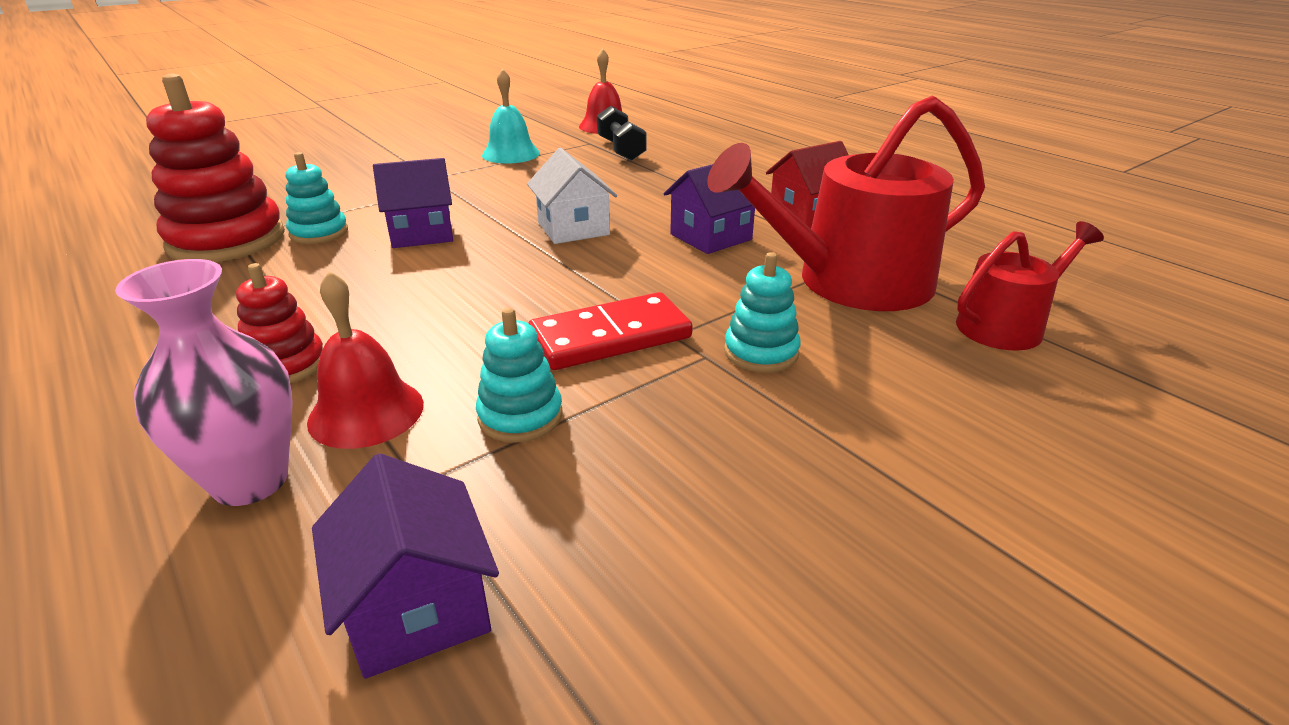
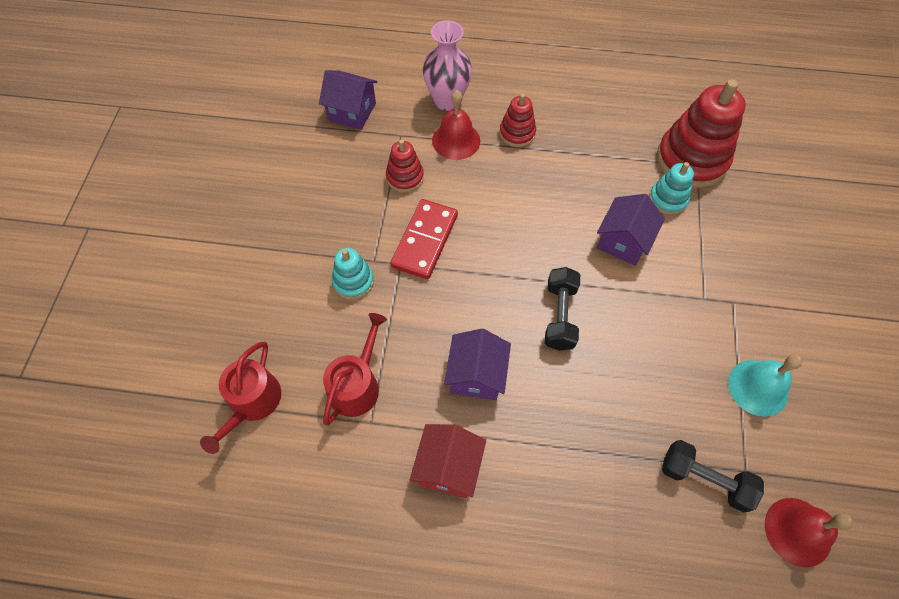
camera: 135 degrees right, 30 degrees up
(520, 416) = (405, 177): turquoise stacking toy -> red stacking toy
(573, 229) = (559, 315): white house -> black dumbbell
(850, 282) = (357, 385): red watering can -> red watering can, size x0.55

